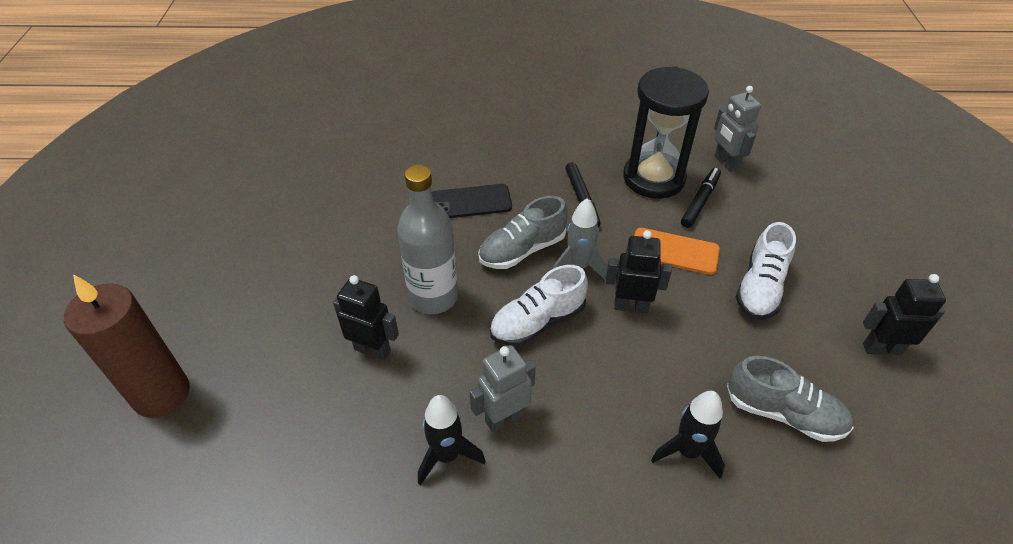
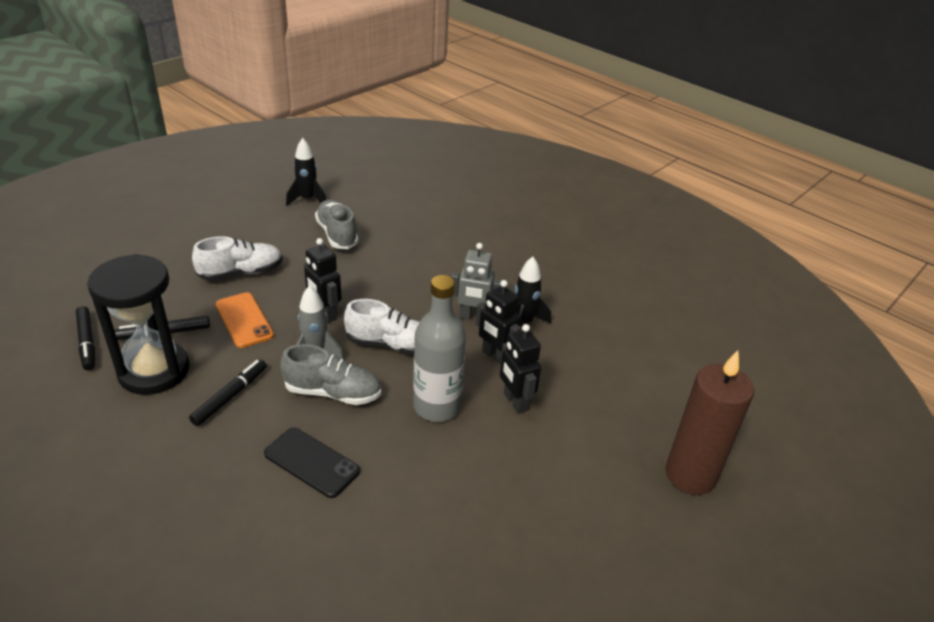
camera: 140 degrees left, 10 degrees down
(687, 451) = (403, 252): black rocket -> black rocket (308, 200)
(725, 162) = (87, 342): grey robot -> black marker
(881, 348) = (245, 220): black robot -> black robot (495, 356)

